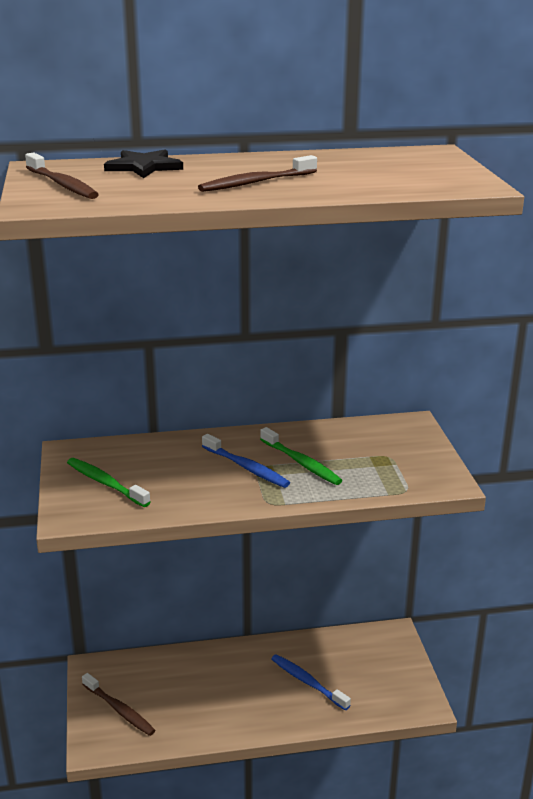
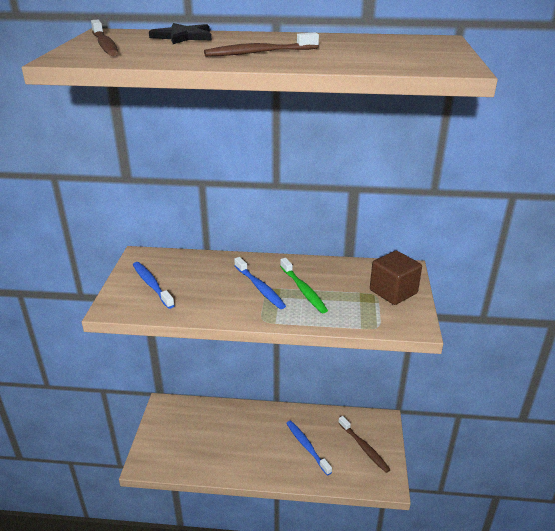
camera: 15 degrees right, 5 degrees up
(105, 483) = (152, 285): green toothbrush -> blue toothbrush
(119, 710) = (170, 440): brown toothbrush -> brown toothbrush (364, 448)
(408, 450) = (393, 292): none -> brown cube

